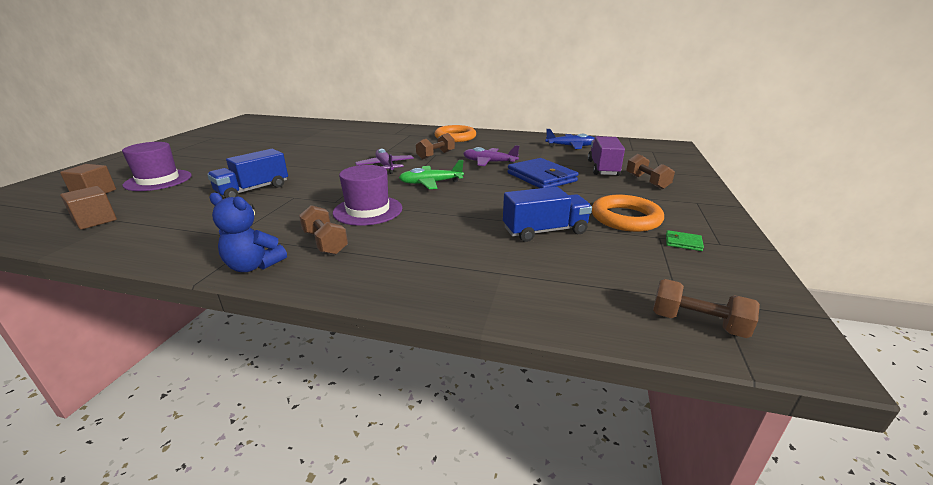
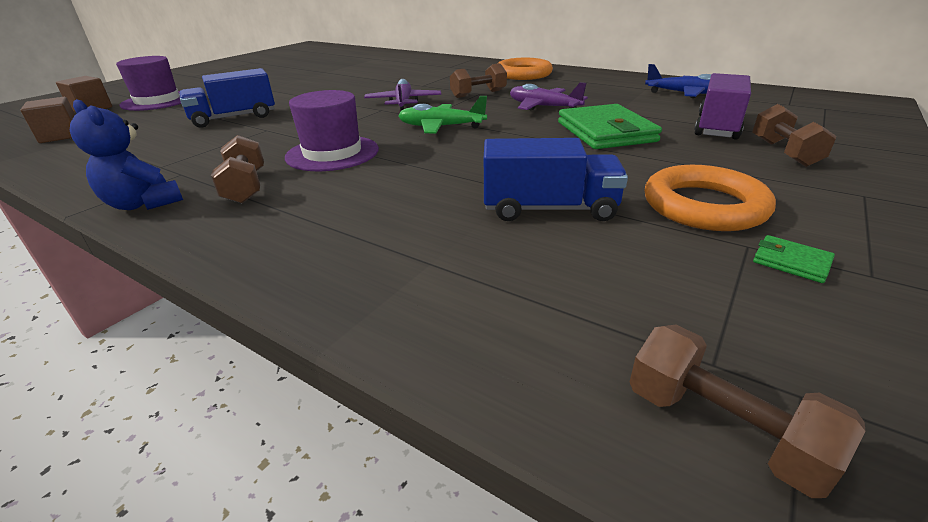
camera: 20 degrees right, 5 degrees up
(541, 177) = (605, 132): blue wallet -> green wallet

